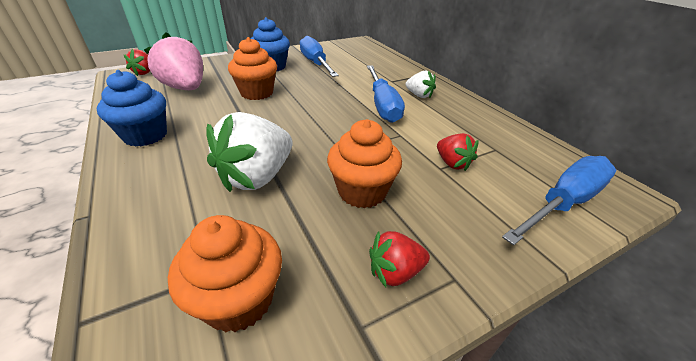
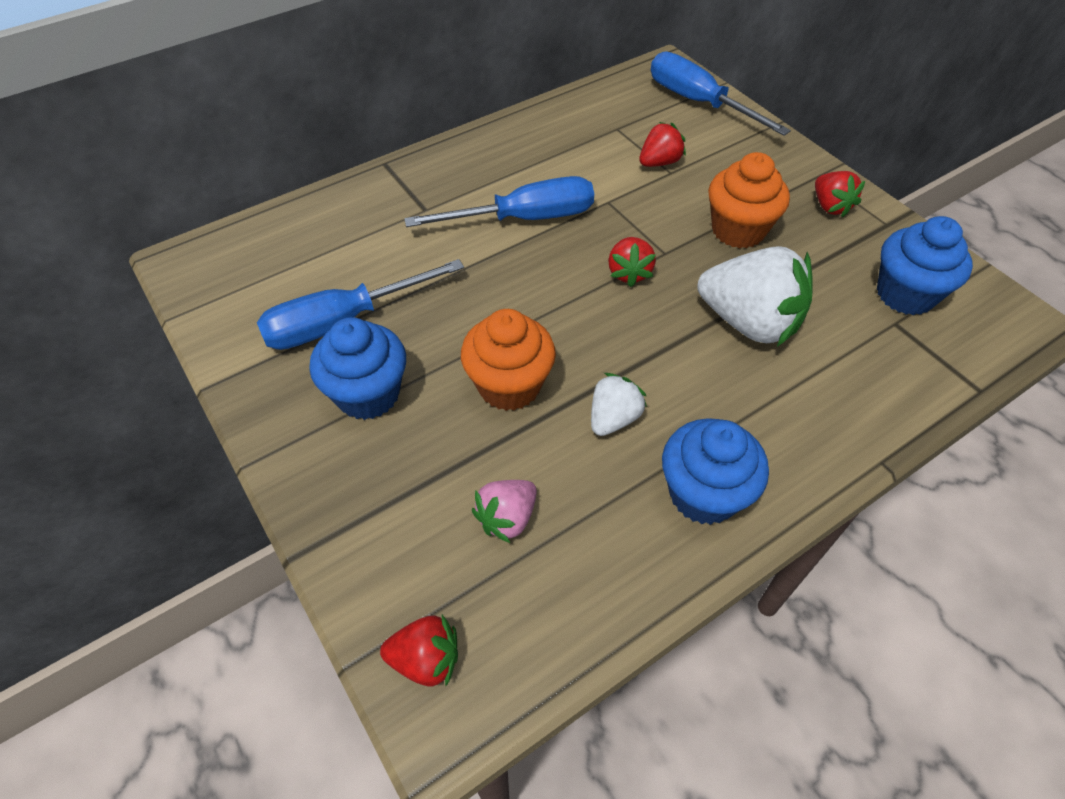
camera: 95 degrees left, 15 degrees up
(185, 88) = (507, 518): pink strawberry -> pink strawberry, size x0.53
(239, 300) = (905, 294): orange cupcake -> blue cupcake
(325, 134) = (629, 273): none -> red strawberry
(419, 95) = (481, 180): white strawberry -> white strawberry (613, 418)

